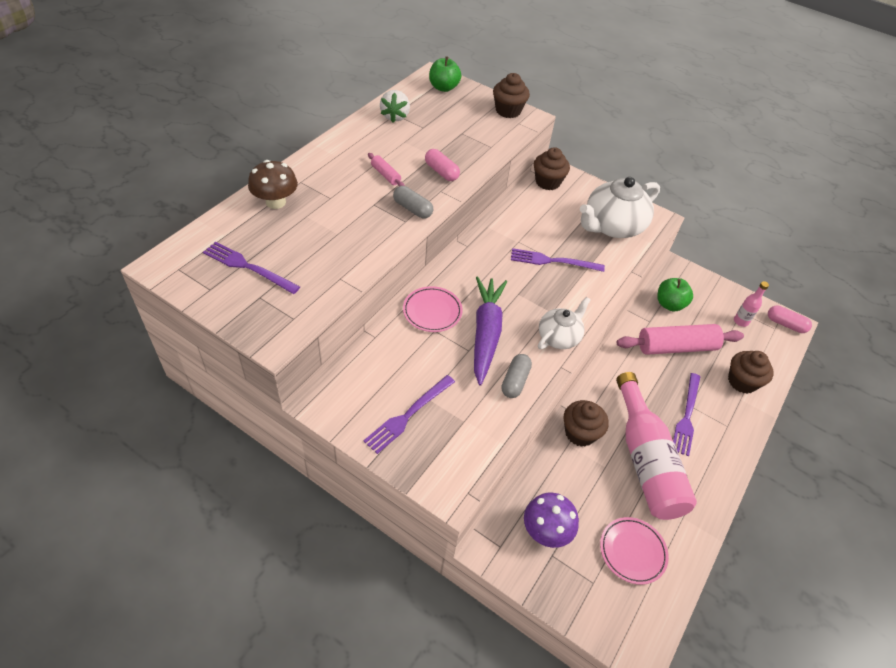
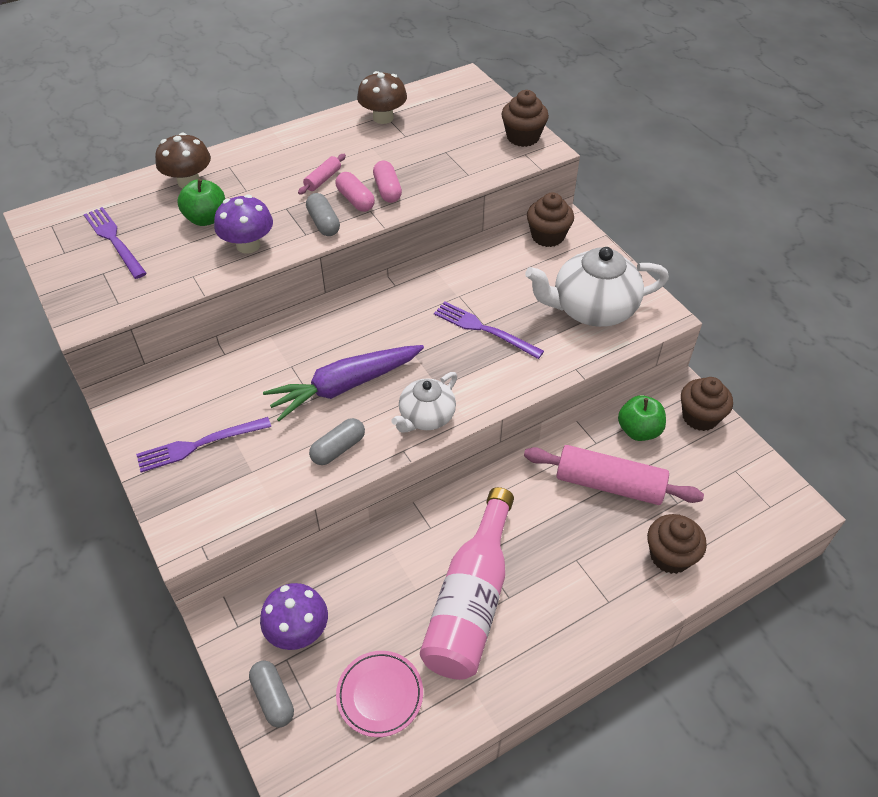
camera: 30 degrees right, 0 degrees up
(366, 241) = (248, 245): none -> purple mushroom
(385, 175) = (323, 179): pink rolling pin -> pink rolling pin turned 45 degrees clockwise
(395, 116) = (383, 118): white strawberry -> brown mushroom
(432, 311) = (303, 345): pink plate -> none
(443, 87) = (465, 96): green apple -> green apple (206, 219)
(486, 333) = (345, 386): purple carrot -> purple carrot turned 150 degrees counterclockwise
(559, 337) = (426, 417): white teapot -> white teapot turned 150 degrees clockwise
(562, 588) = (273, 698): none -> grey capsule
(580, 433) = (413, 541): brown cupcake -> brown cupcake (700, 417)
(686, 416) = (562, 570): purple fork -> none
(740, 321) = (725, 482): pink bottle -> none
(785, 324) = (790, 506): pink capsule -> pink capsule (355, 200)

